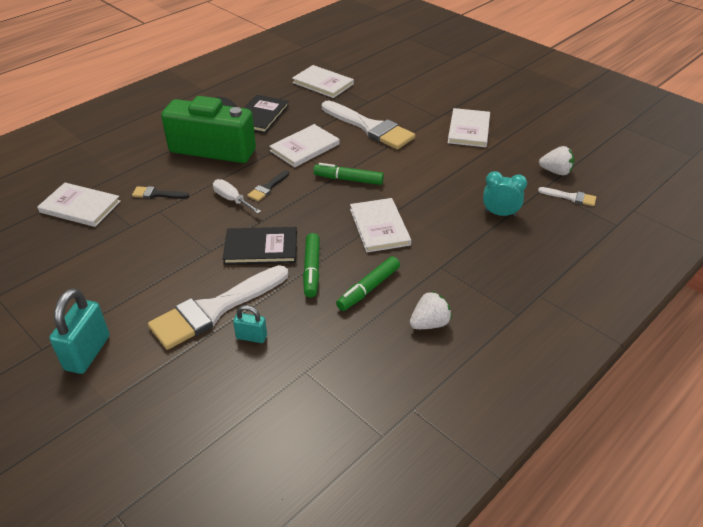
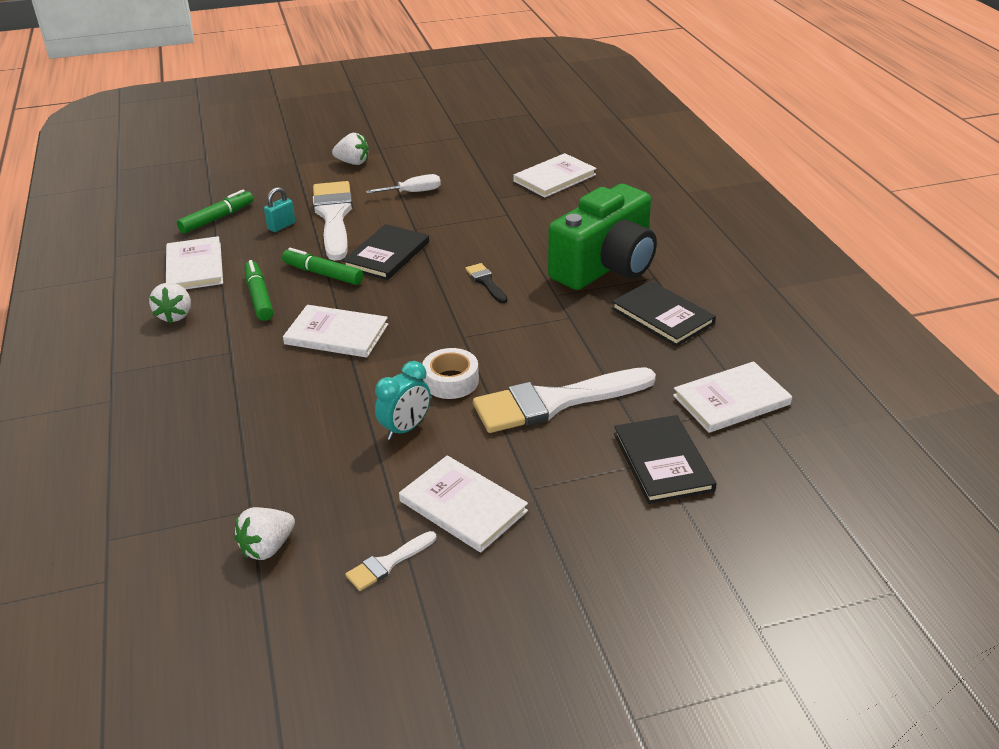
camera: 120 degrees right, 5 degrees down
(87, 353) = (353, 162): turquoise padlock -> white strawberry
(157, 194) = (538, 217): black brush -> none
(232, 199) = (485, 256): white screwdriver -> white screwdriver (413, 192)
(305, 147) = (549, 329): white book -> white book (195, 267)
(348, 179) = (446, 341): green marker -> green marker (217, 218)
(384, 164) = (451, 381): none -> white tape
(385, 90) = (662, 462): none -> black book
(500, 214) = (252, 437): turquoise clock -> turquoise clock (405, 428)
(570, 197) = (203, 526): white brush -> white brush (388, 563)

